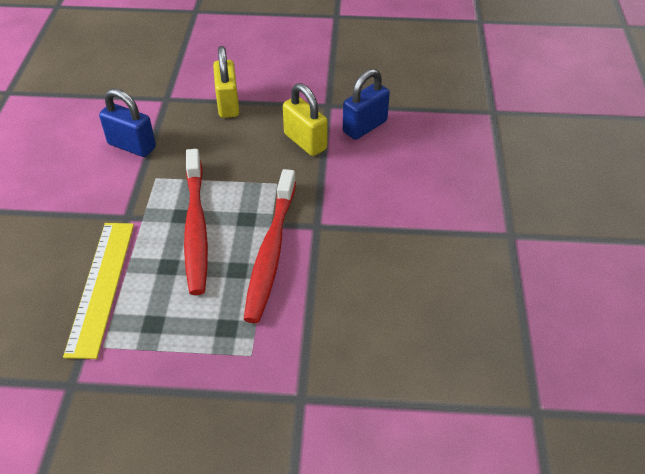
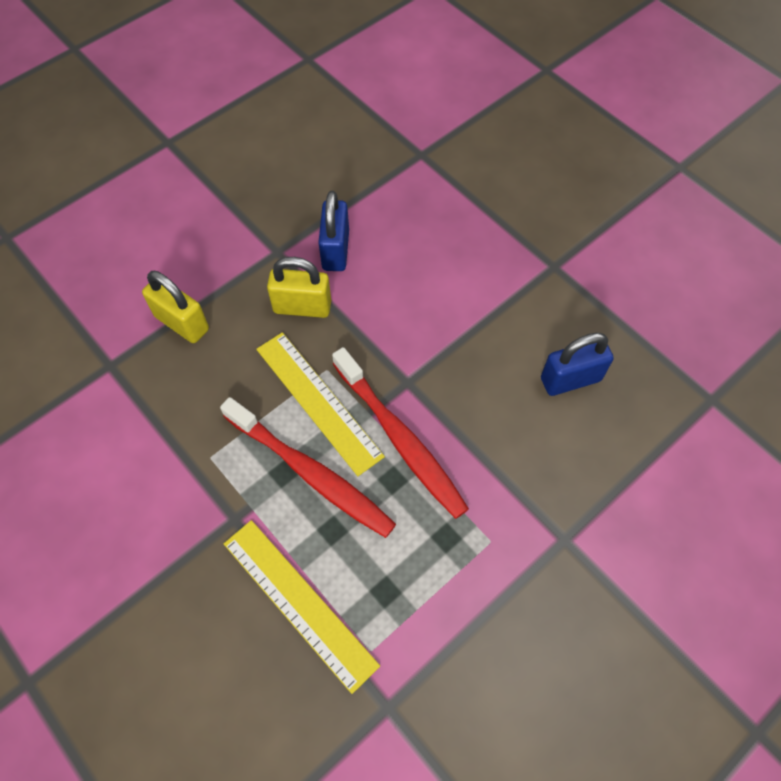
camera: 45 degrees left, 15 degrees up
(132, 146) = (142, 444): blue padlock -> blue padlock (570, 379)
(249, 195) = (318, 401): none -> yellow ruler

